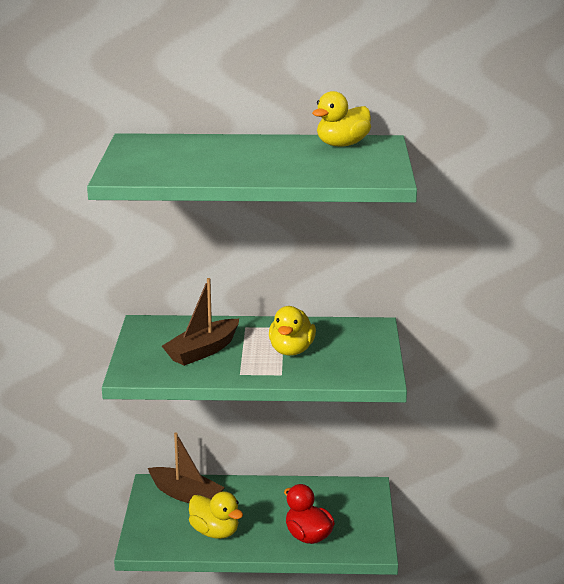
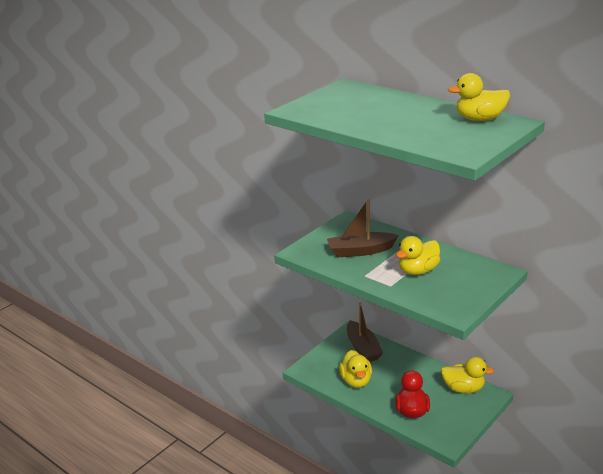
camera: 40 degrees right, 5 degrees up
(337, 492) = (463, 389): none -> yellow duck

